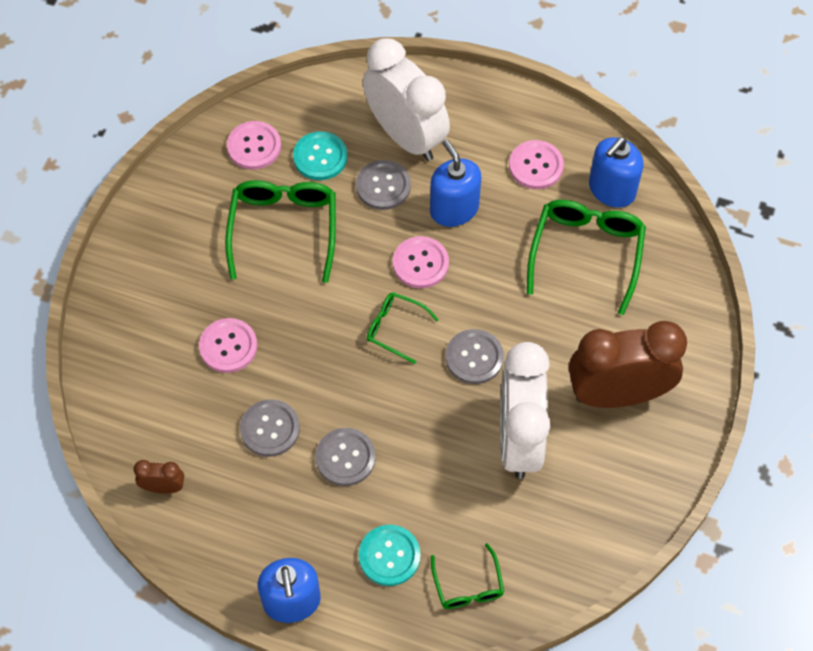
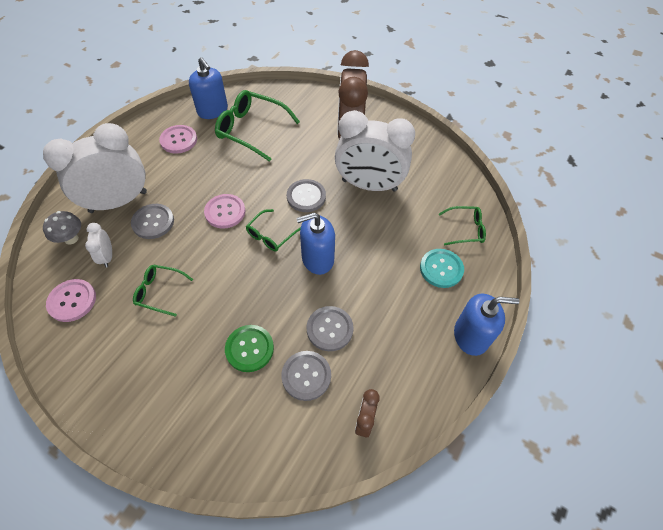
camera: 80 degrees left, 5 degrees down
(228, 346) = (249, 349): pink button -> green button
(283, 229) = (160, 292): green glasses -> green glasses, size x0.56
(320, 157) = (107, 257): turquoise button -> white clock
(337, 109) = (71, 238): none -> grey mushroom
(345, 458) = (363, 282): grey button -> grey button (306, 376)
(454, 209) = (191, 186): blue soap dispenser -> blue soap dispenser (317, 259)

